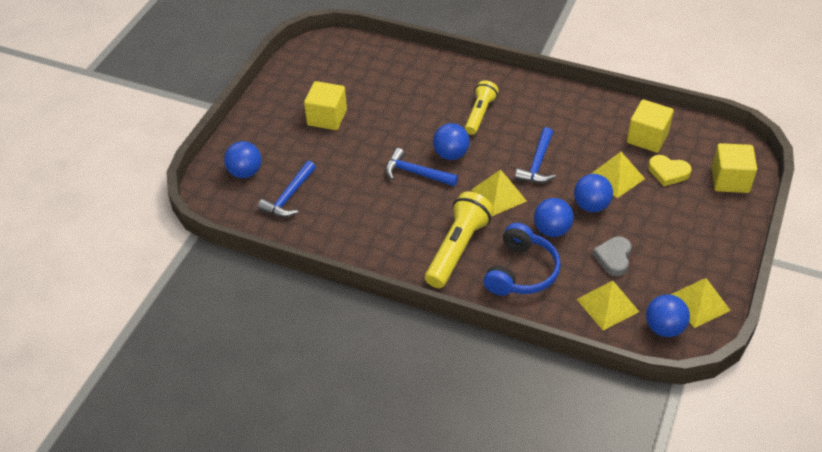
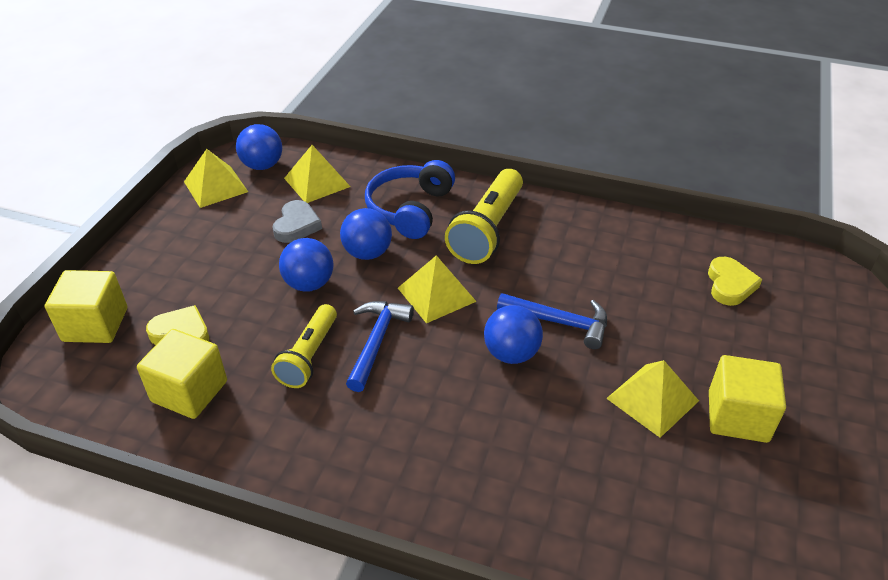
camera: 175 degrees right, 5 degrees down
(245, 172) = (814, 317): blue ball -> none
(289, 196) = (730, 285): blue hammer -> yellow heart
(480, 114) = (469, 431): yellow flashlight -> yellow flashlight (309, 356)
(616, 177) = (262, 324): yellow pyramid -> yellow pyramid (652, 399)

